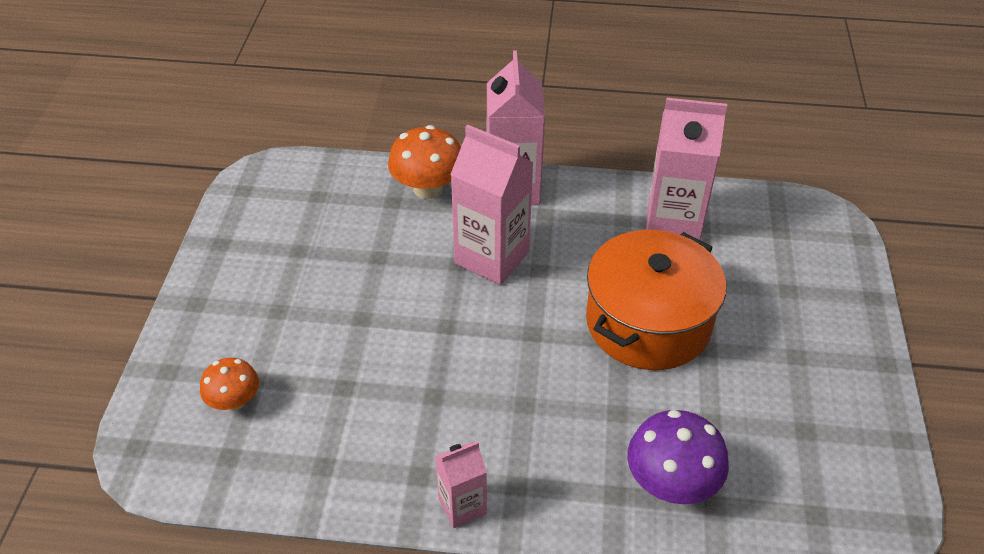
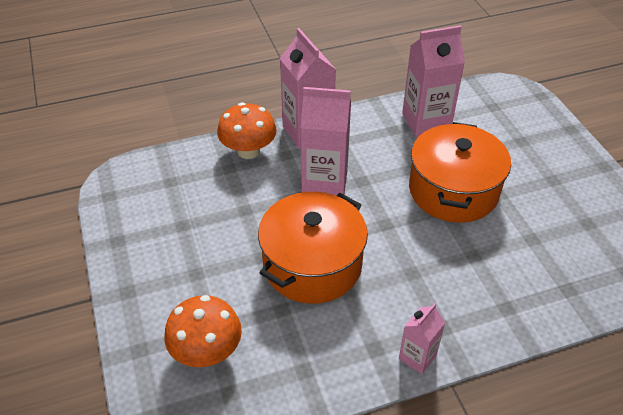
camera: 25 degrees left, 0 degrees up
(234, 401) = (207, 351): orange mushroom -> orange mushroom, size x1.59
(413, 349) = (312, 264): none -> orange pot
(671, 483) = (535, 287): purple mushroom -> none

